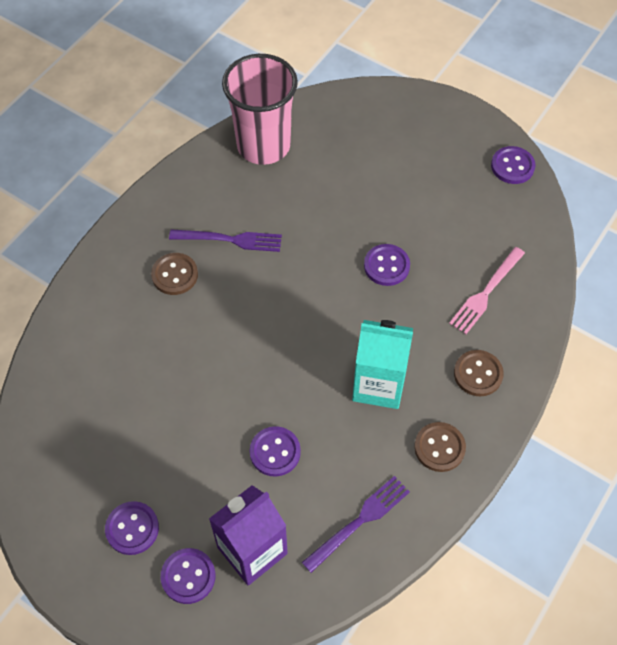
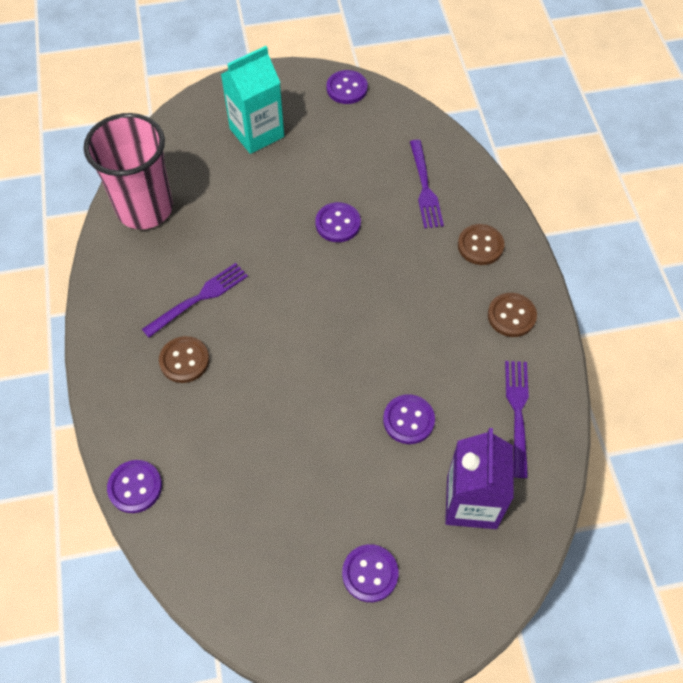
camera: 45 degrees left, 0 degrees up
(188, 576) = (449, 565): purple button -> purple button (135, 487)
(378, 384) = (425, 309): turquoise carton -> turquoise carton (257, 133)
(486, 293) = (425, 188): pink fork -> purple fork

